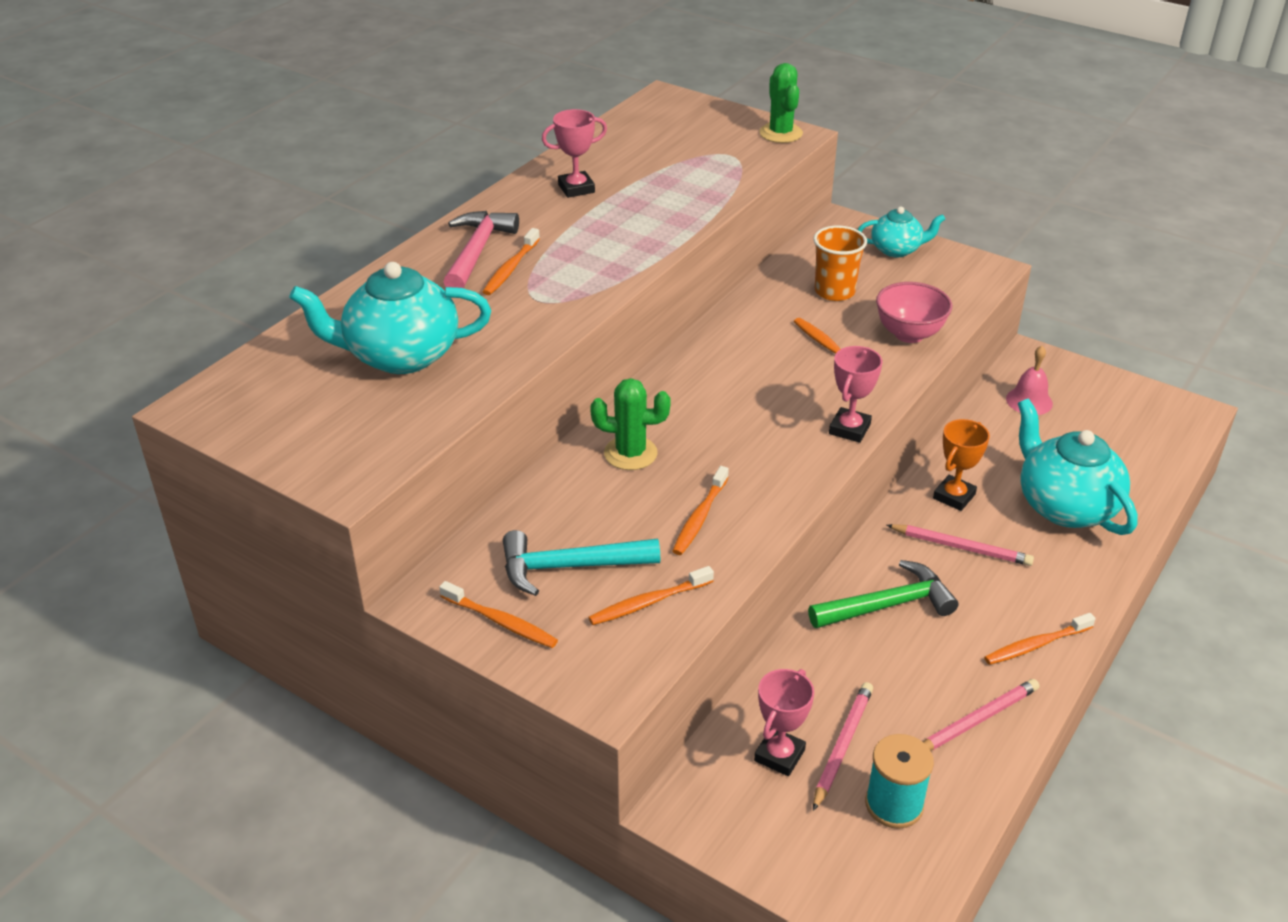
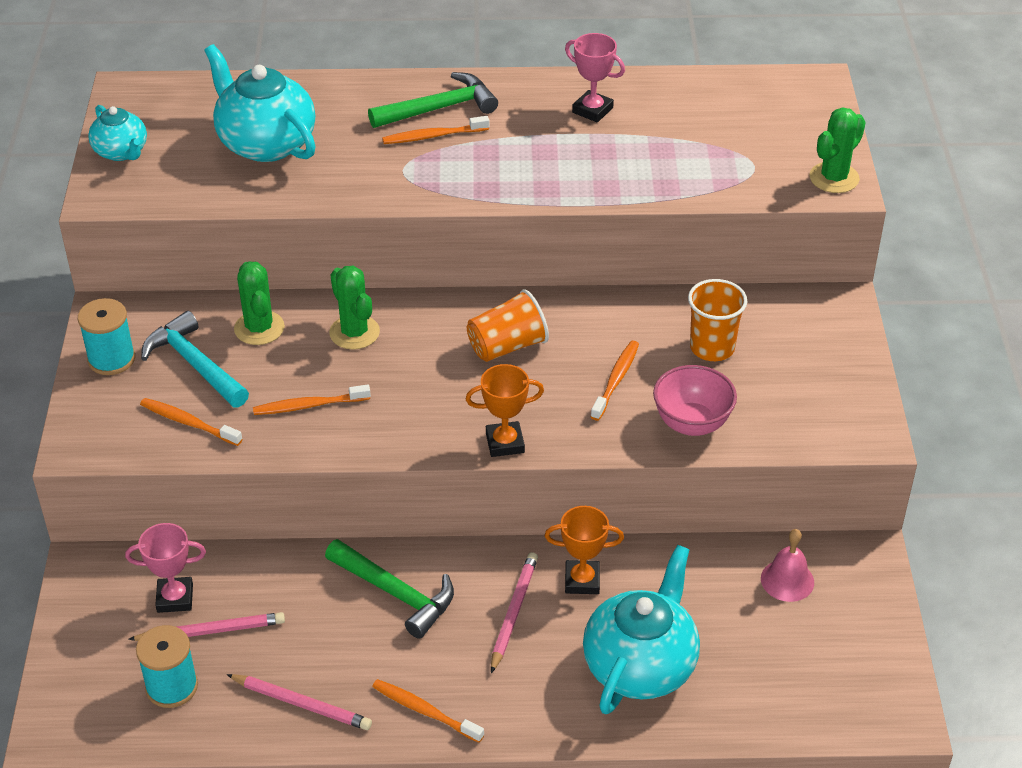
camera: 55 degrees right, 5 degrees up
(477, 252) = (439, 108): pink hammer -> green hammer
(501, 621) = (111, 359): orange toothbrush -> turquoise spool
(563, 506) = (259, 328): none -> green cactus
(734, 381) = (507, 346): none -> orange cup
(849, 429) = (505, 443): pink trophy -> orange trophy
(897, 250) = (833, 359): turquoise teapot -> turquoise teapot (121, 152)
(961, 547) = (513, 613): pink pencil -> pink pencil turned 150 degrees counterclockwise

